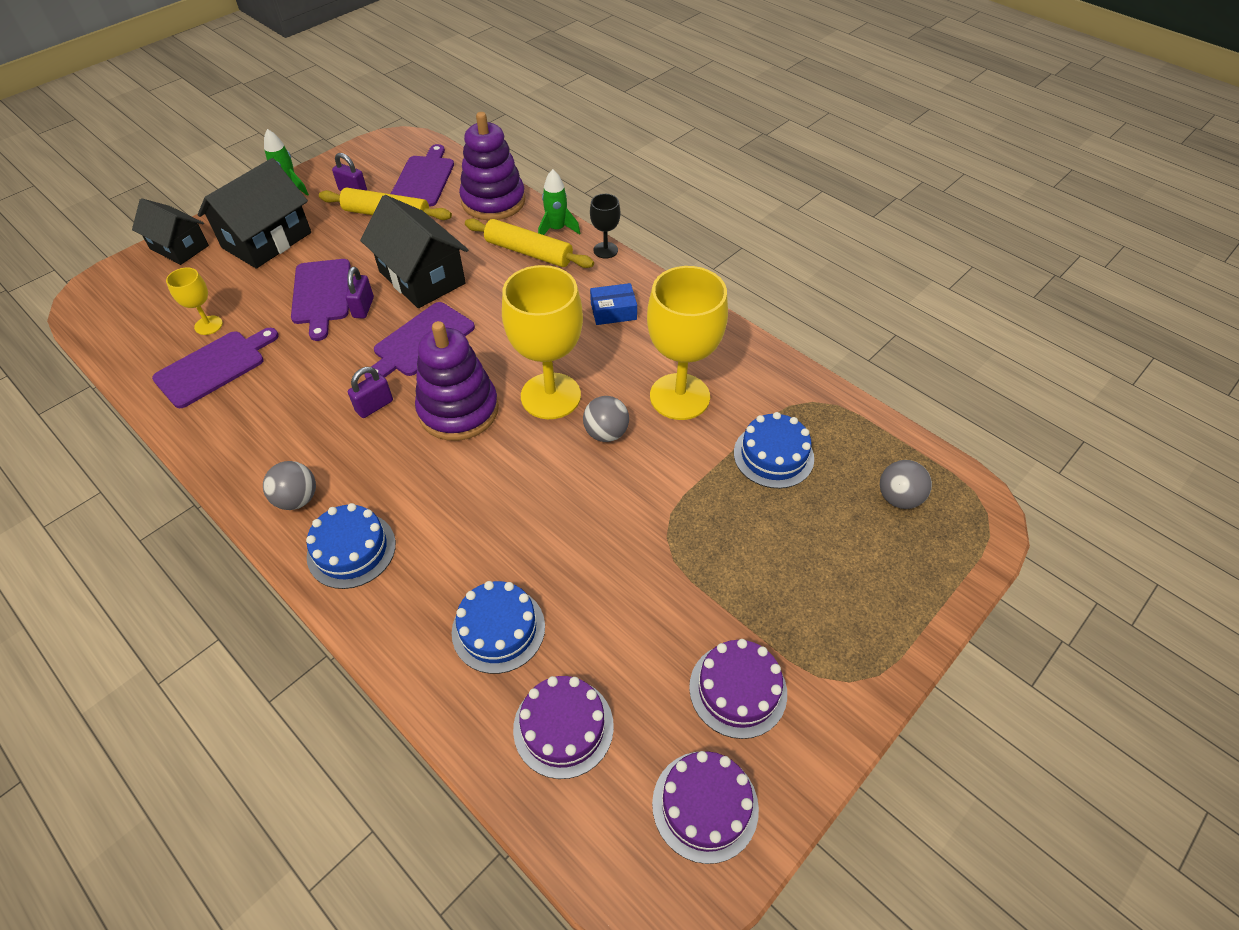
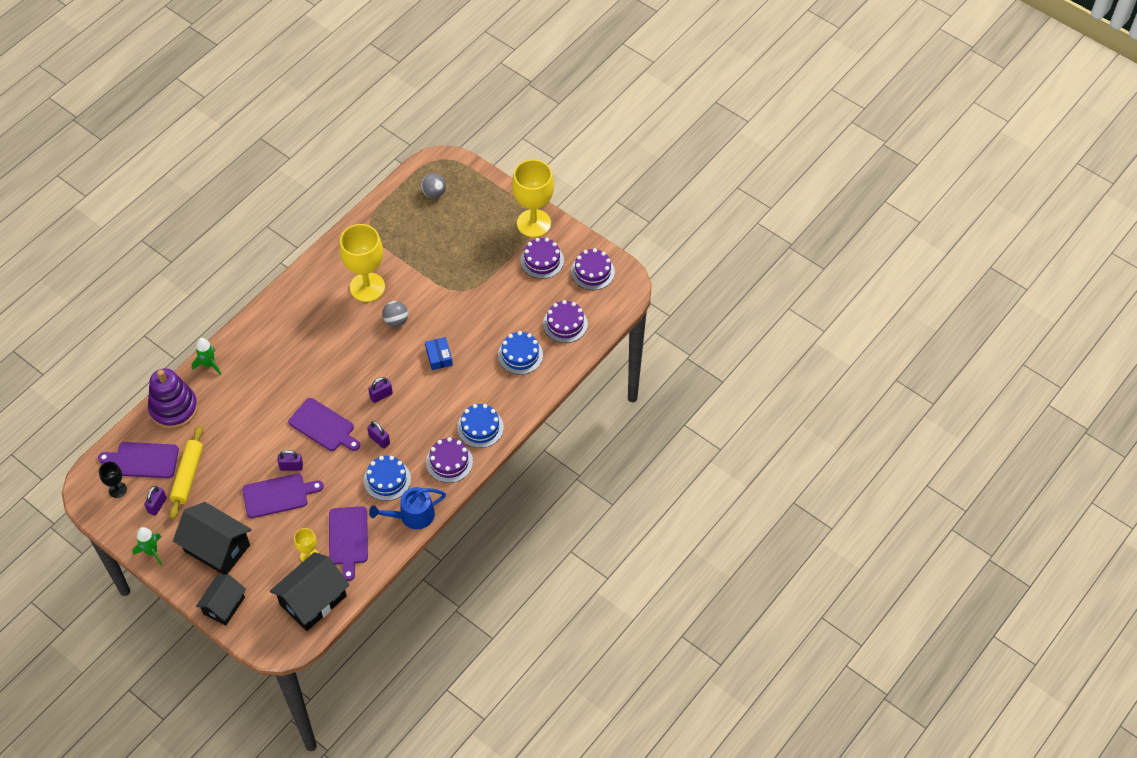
camera: 95 degrees left, 5 degrees up
(214, 367) = (348, 539): purple cutting board -> purple cutting board turned 135 degrees counterclockwise
(216, 445) = (412, 515): none -> blue watering can
(297, 499) = (449, 462): grey ball -> purple cake
(422, 277) = (260, 438): black house -> black house (313, 600)
(458, 410) = (381, 395): purple stacking toy -> purple padlock
(529, 252) = (234, 378): yellow rolling pin -> none
(550, 396) = (368, 350): yellow goblet -> yellow goblet (534, 223)
(605, 250) = (233, 333): black goblet -> black goblet (117, 490)
(613, 311) = (294, 324): blue box -> blue box (439, 357)
(773, 455) = (409, 244): blue cake -> blue cake (387, 480)

